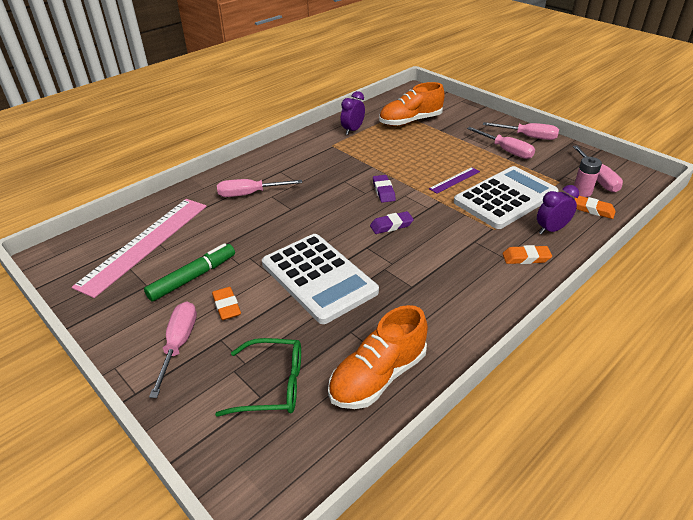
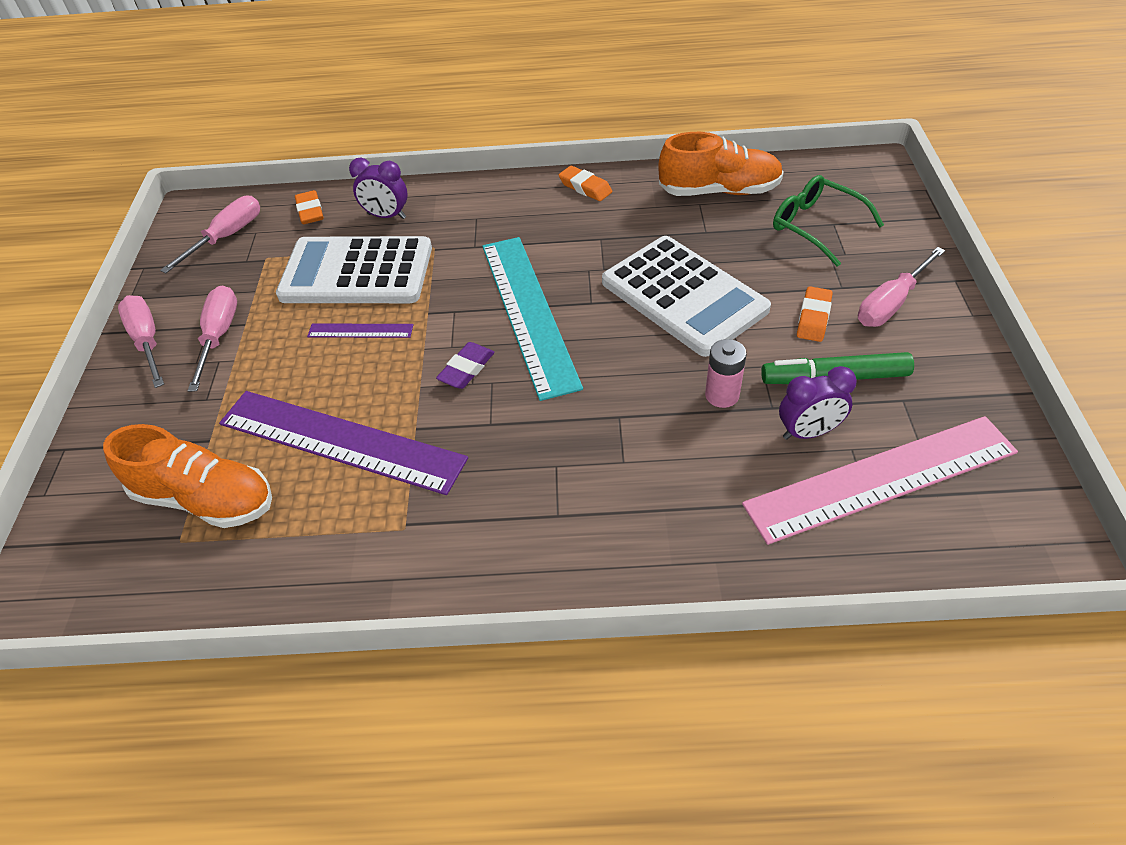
camera: 135 degrees left, 10 degrees up
(250, 194) = (652, 489): pink screwdriver -> none
(318, 278) = (683, 296): white calculator -> white calculator turned 135 degrees clockwise
(352, 130) = (320, 547): purple clock -> purple clock (808, 432)
(391, 225) = (528, 312): purple eraser -> turquoise ruler
(393, 150) = (341, 441): none -> purple ruler
(526, 258) = (459, 206): orange eraser -> orange eraser (585, 187)
(582, 192) = (275, 233): pink battery -> pink battery (722, 395)

